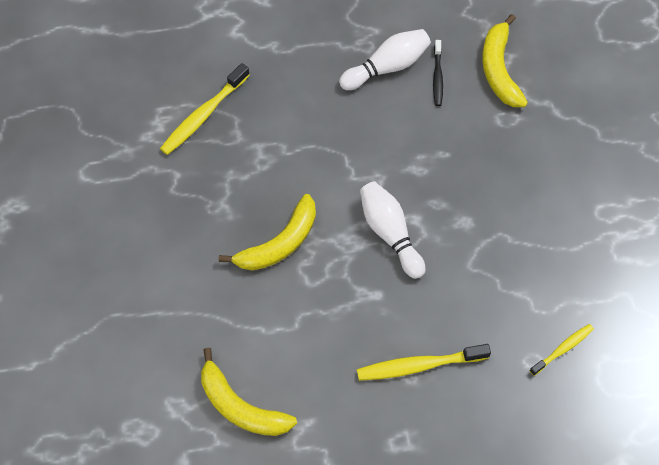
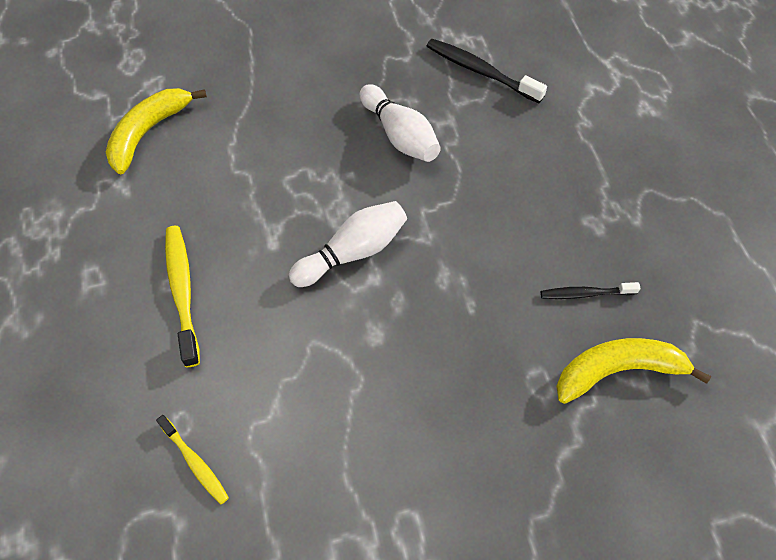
camera: 85 degrees right, 5 degrees down
(203, 115) = (480, 71): yellow toothbrush -> black toothbrush
(279, 243) = (333, 148): yellow banana -> none
(387, 67) = (586, 236): white bowling pin -> white bowling pin (399, 135)

